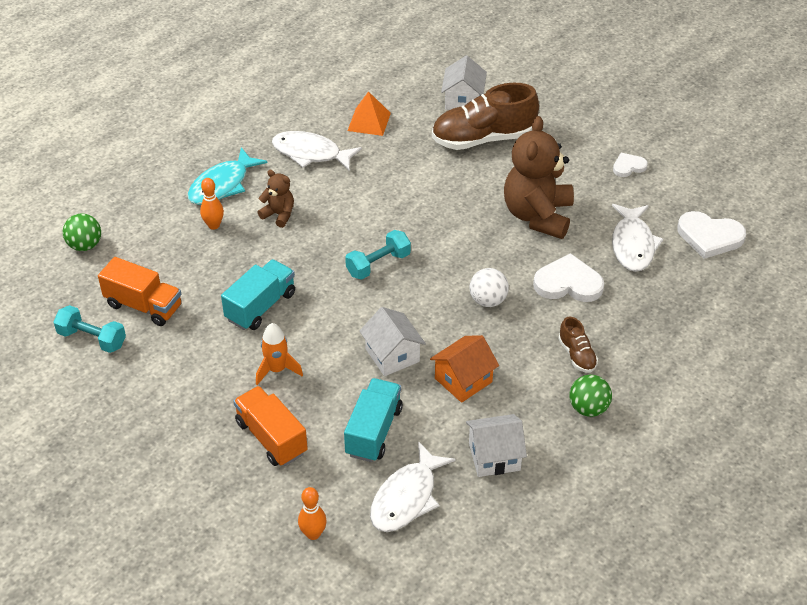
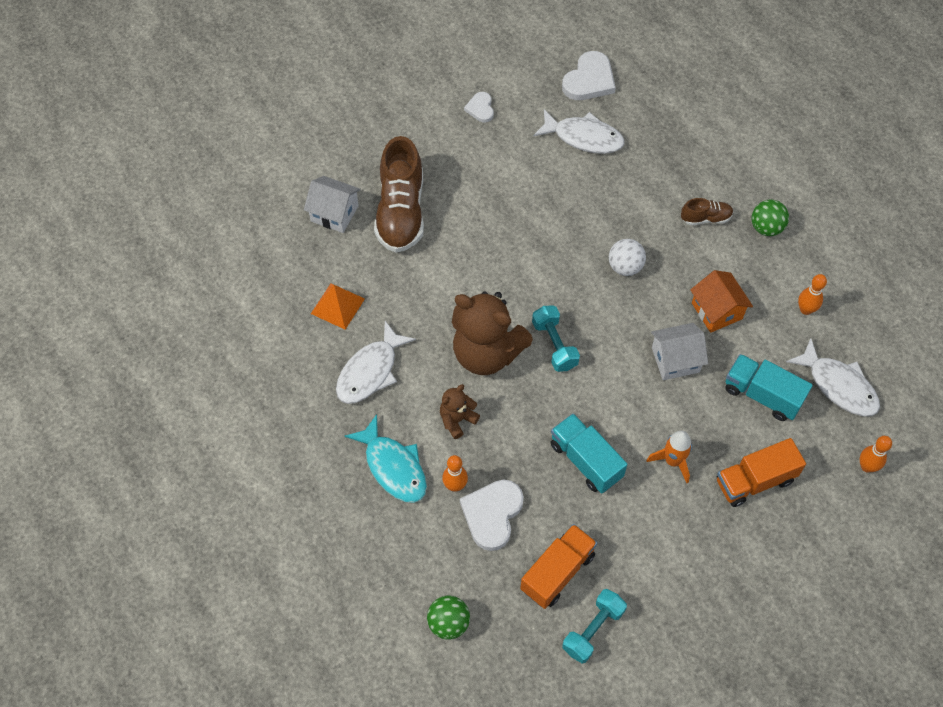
camera: 75 degrees left, 15 degrees up
(494, 456) = (805, 310): white house -> orange bowling pin
(537, 215) = (525, 198): brown teddy bear -> brown teddy bear (486, 353)
(568, 283) = (619, 199): white heart -> white heart (492, 514)

